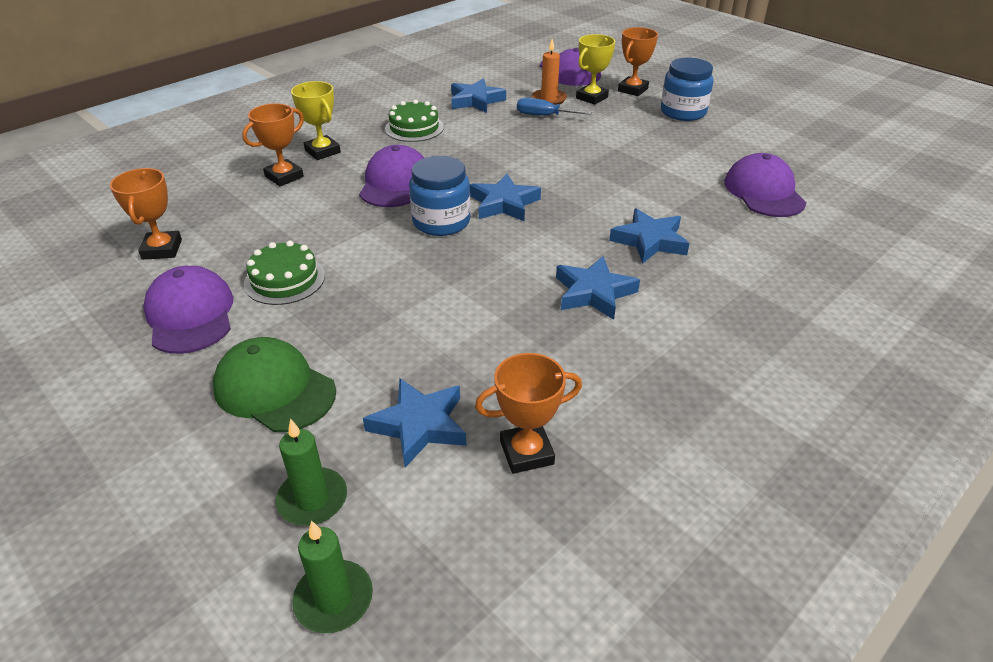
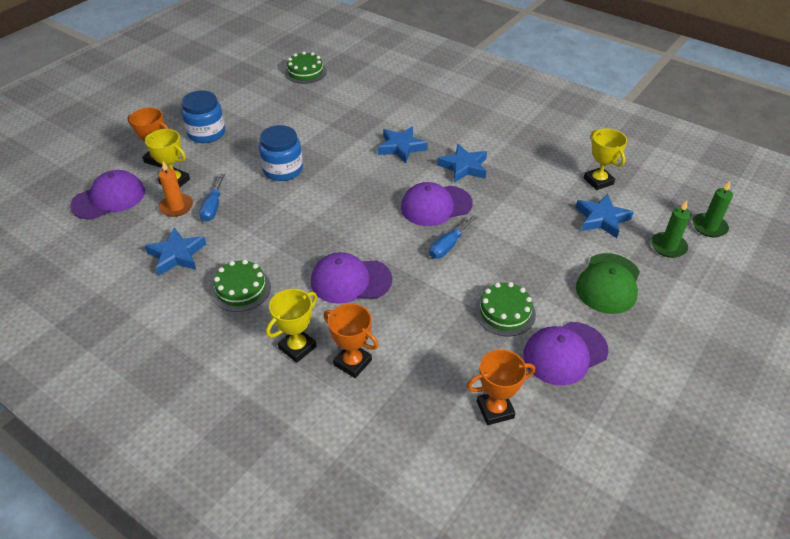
camera: 100 degrees left, 5 degrees up
(422, 253) = (448, 246): none -> blue screwdriver
(441, 222) = (404, 243): blue jar -> blue jar (283, 170)
(504, 203) = (370, 214): blue star -> none
(526, 452) = (598, 181): orange trophy -> yellow trophy
(764, 192) = (330, 104): purple cap -> purple cap (436, 206)
(851, 177) = (305, 72): none -> green cake

